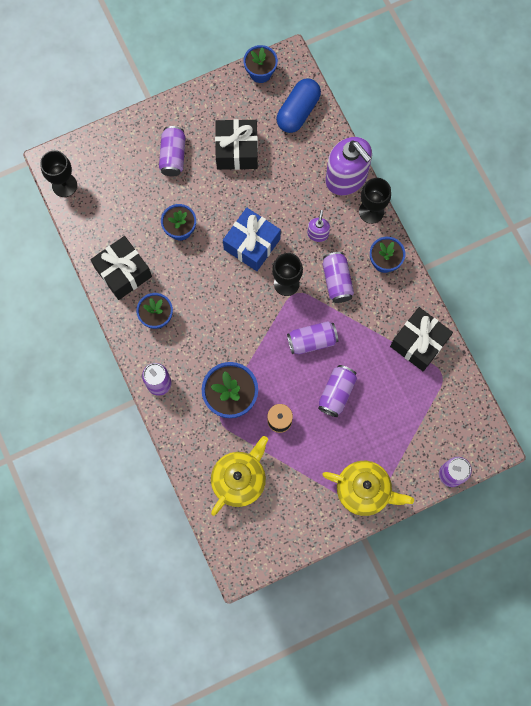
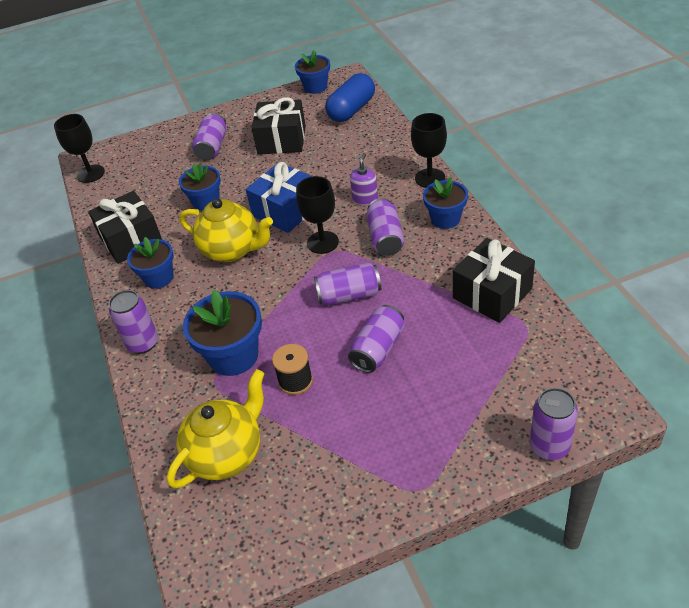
camera: 10 degrees right, 30 degrees down
(346, 178) = (401, 154): purple soap dispenser -> none
(364, 490) = (413, 468): yellow teapot -> yellow teapot (232, 250)

